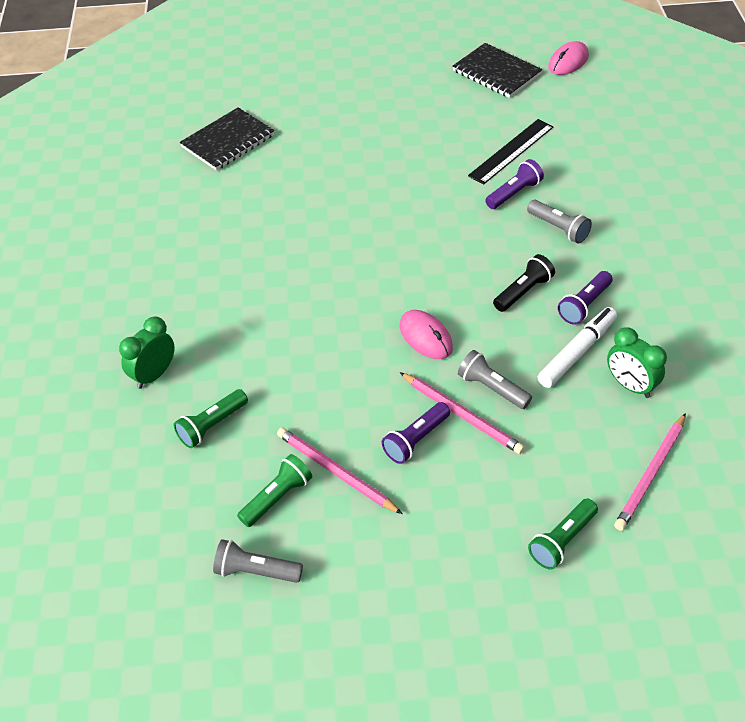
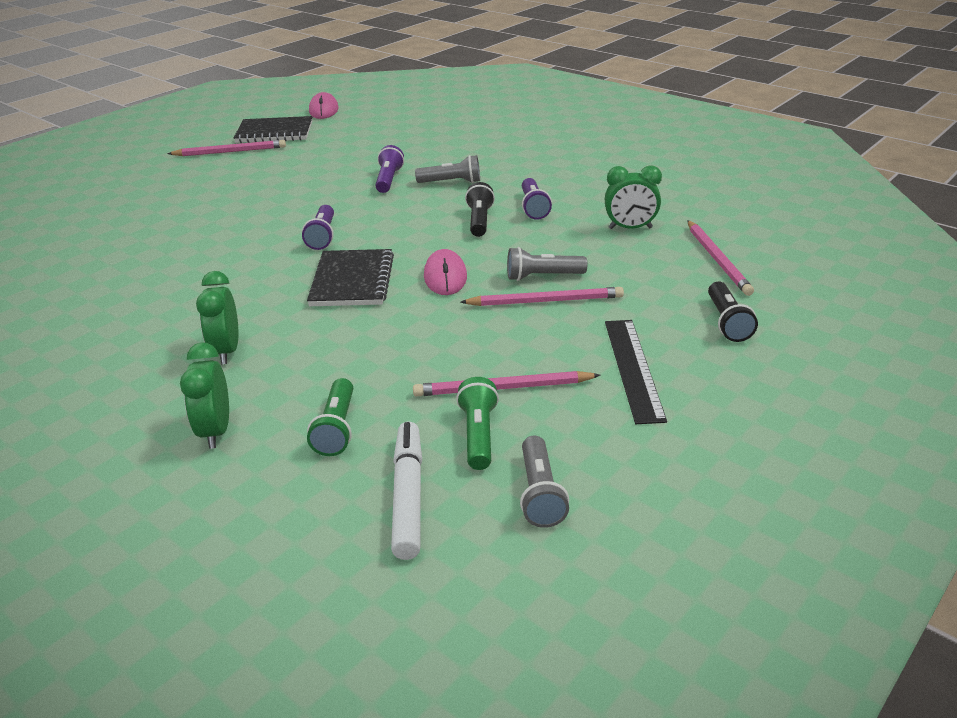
camera: 45 degrees left, 15 degrees down
(224, 309) = (227, 351): none -> green clock
(228, 141) = (66, 254): black notebook -> black notebook (352, 281)
(255, 571) = (540, 494): grey flashlight -> grey flashlight turned 60 degrees counterclockwise
(416, 440) = (535, 333): purple flashlight -> purple flashlight (323, 236)
(426, 337) = (445, 277): pink mouse -> pink mouse turned 75 degrees clockwise
(438, 80) = (230, 152): none -> pink pencil
(511, 151) = (351, 162): black ruler -> black ruler (633, 368)
(562, 541) = (727, 322): green flashlight -> black flashlight
(577, 352) = (569, 230): white marker -> white marker (408, 496)

